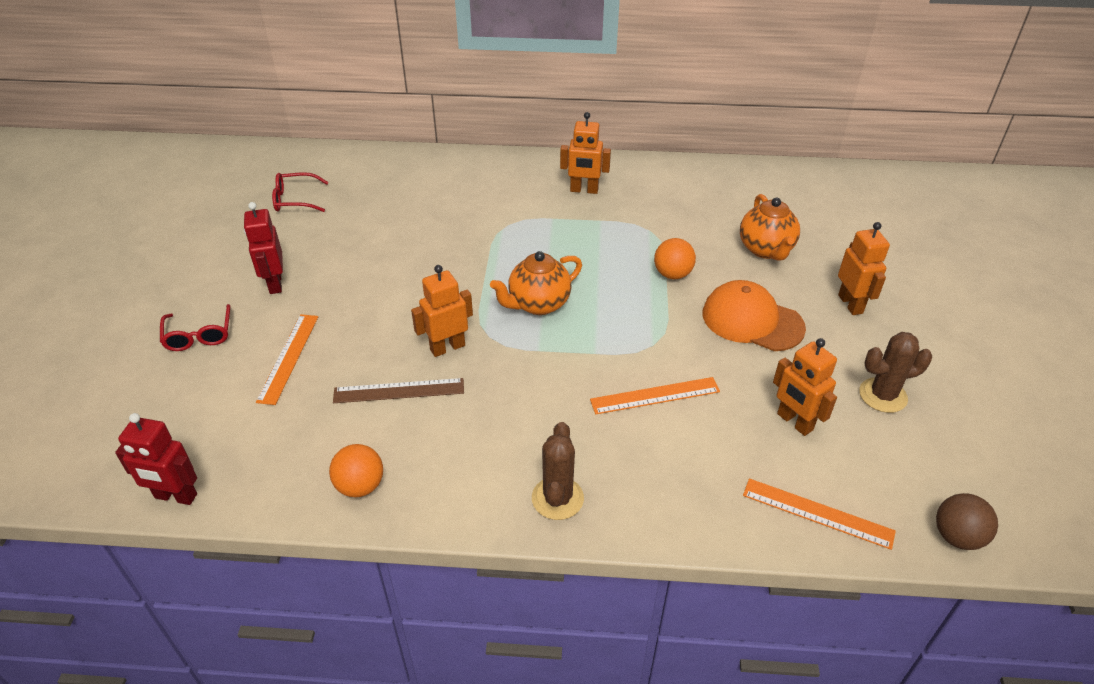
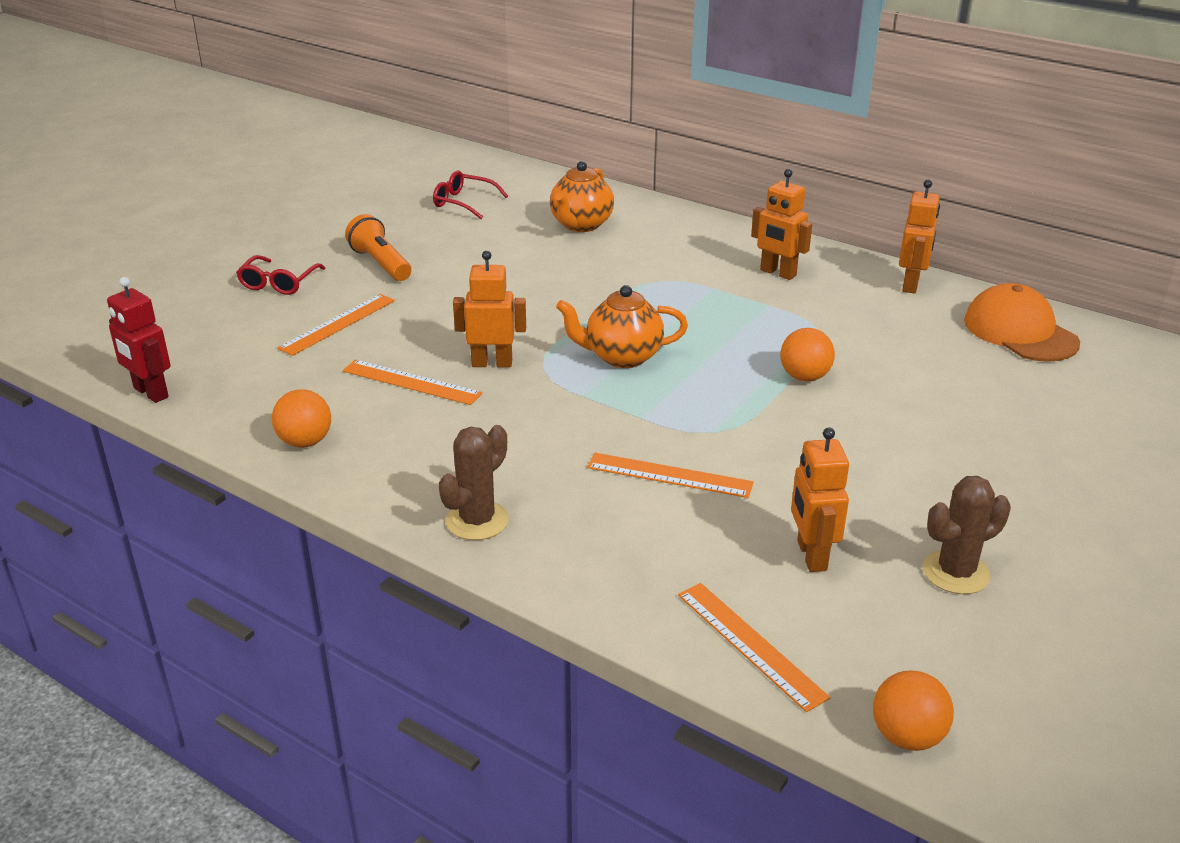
camera: 30 degrees right, 10 degrees down
(275, 283) = (381, 264): red robot -> orange flashlight
(399, 391) = (411, 382): brown ruler -> orange ruler
(752, 320) = (859, 448): orange cap -> orange cap (1020, 331)
(766, 249) = (950, 389): orange teapot -> orange teapot (581, 225)
(850, 304) = (1009, 474): orange robot -> orange robot (911, 285)
(883, 395) = (955, 573): brown cactus -> brown cactus turned 45 degrees counterclockwise
(957, 536) = (907, 736): brown ball -> orange ball

